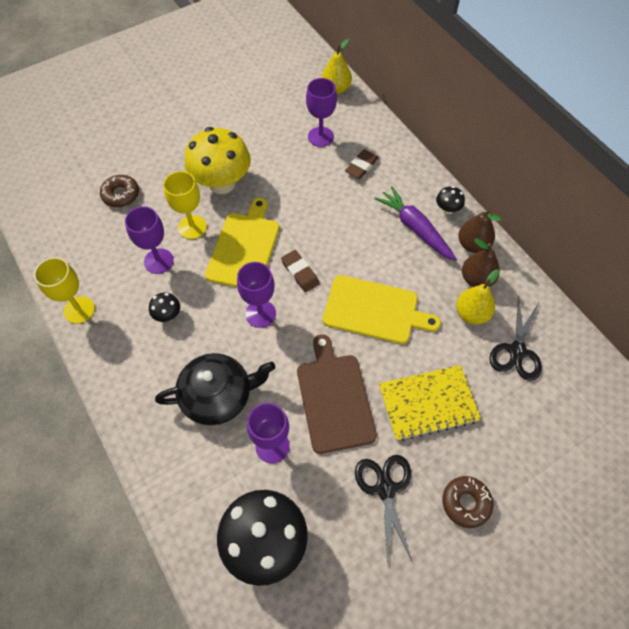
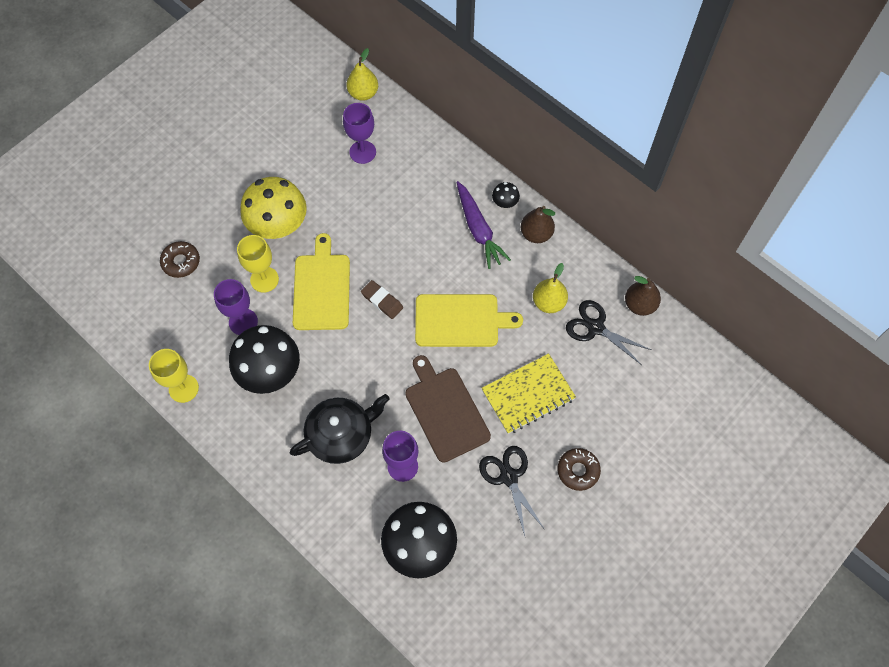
camera: 15 degrees left, 5 degrees up
(168, 315) = (270, 372): black mushroom -> black mushroom, size x2.32
(260, 314) = (357, 350): purple goblet -> none
(361, 166) = (411, 176): brown eraser -> none
(415, 228) = (478, 229): purple carrot -> purple carrot turned 150 degrees counterclockwise
(476, 279) = (546, 267): brown pear -> brown pear (639, 304)
(517, 351) = (595, 327): black scissors -> black scissors turned 120 degrees clockwise

